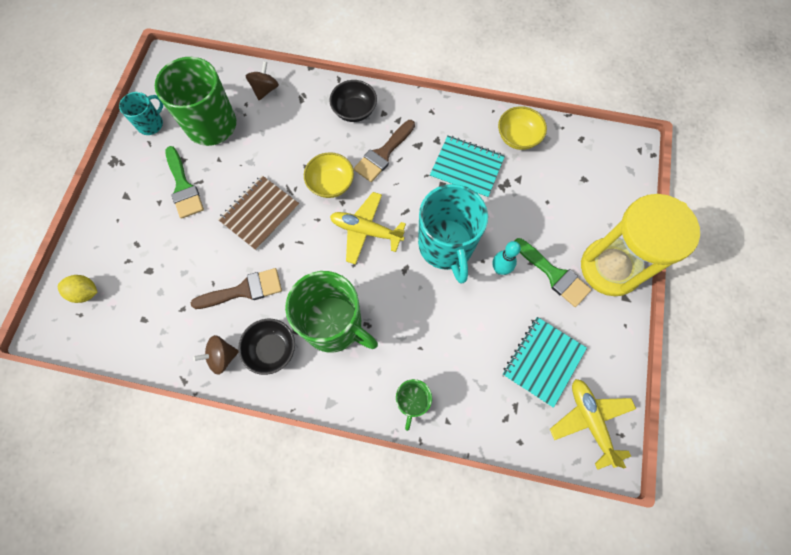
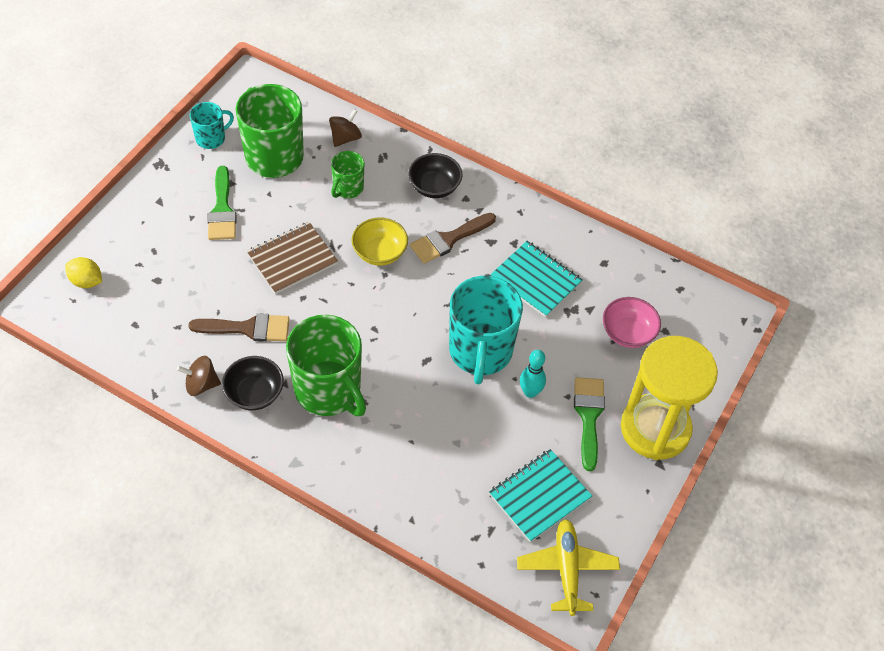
camera: 15 degrees right, 15 degrees down
(366, 231) = (399, 310): yellow plane -> none
(412, 402) = (382, 489): green mug -> green mug (348, 188)
(518, 137) = (607, 266): yellow bowl -> none
(554, 275) = (588, 416): green brush -> green brush turned 150 degrees counterclockwise
(556, 190) = (628, 333): none -> pink bowl

